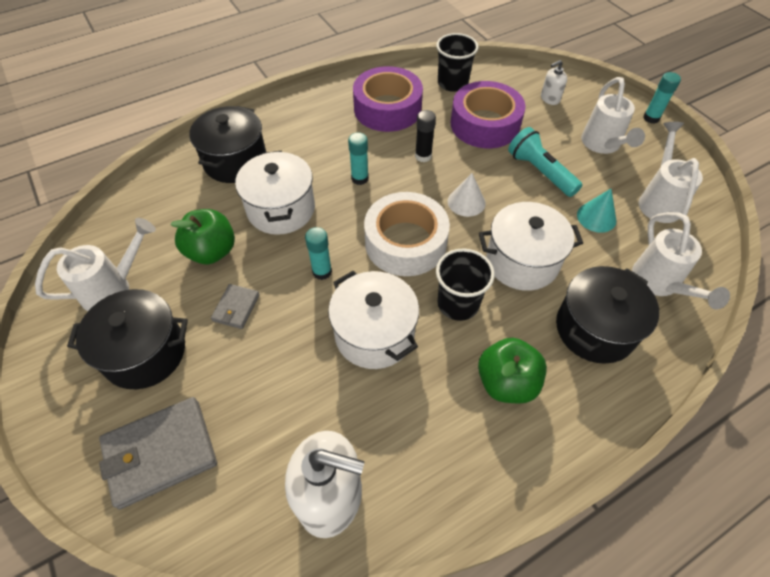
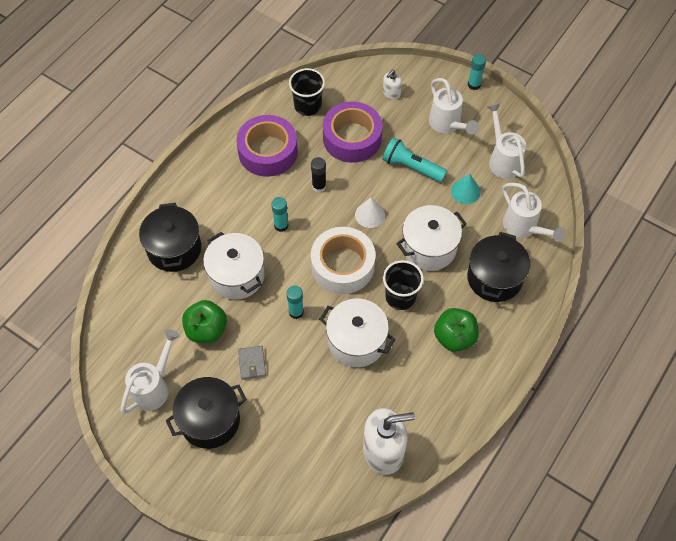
camera: 25 degrees left, 5 degrees up
(161, 453) = (265, 474): grey wallet -> none

